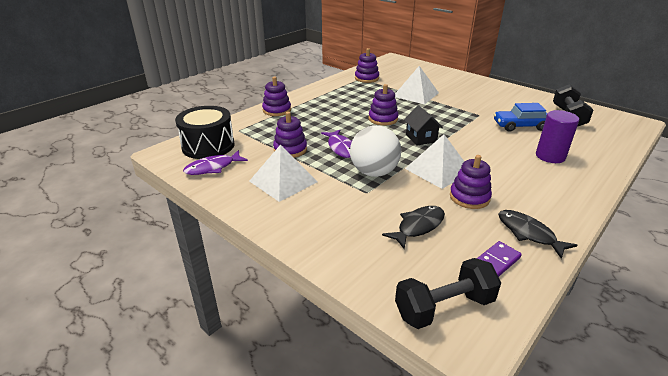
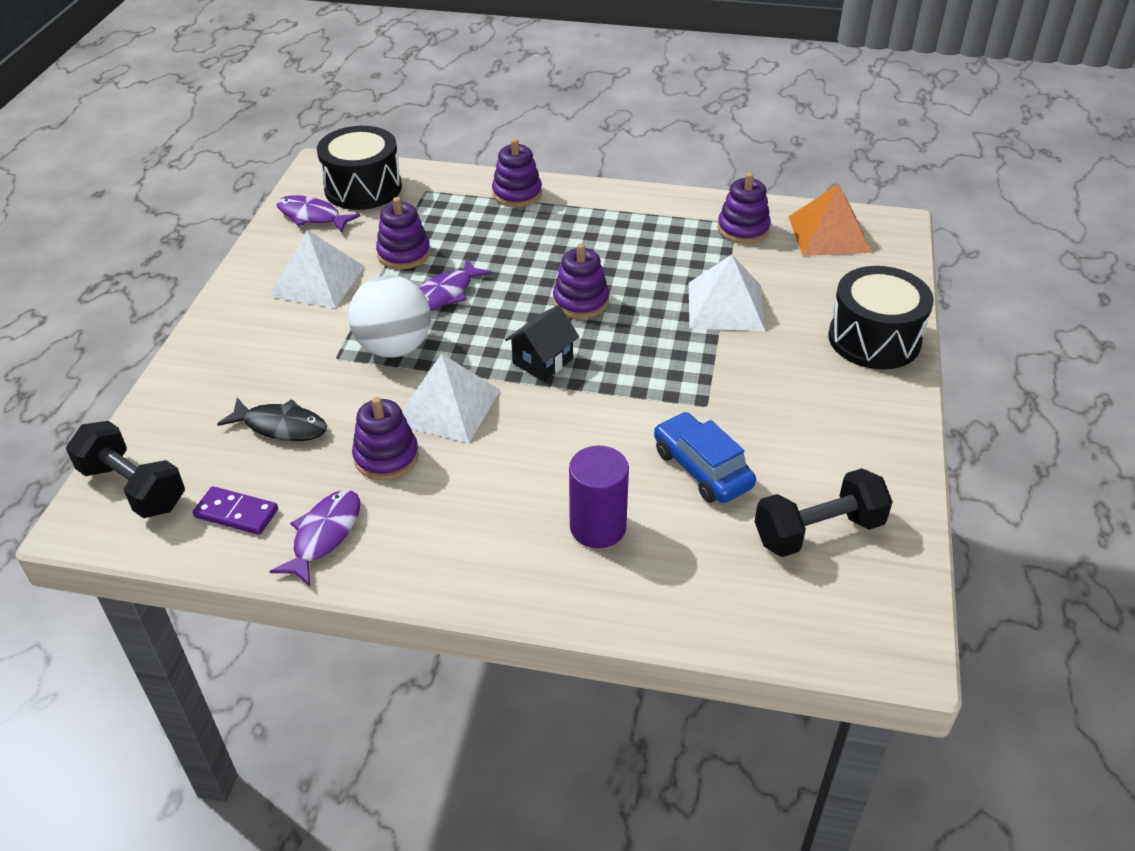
camera: 60 degrees right, 10 degrees up
(387, 67) = (829, 234): none -> orange pyramid
(459, 79) = (874, 339): none -> black drum
(528, 233) = (324, 535): black fish -> purple fish

